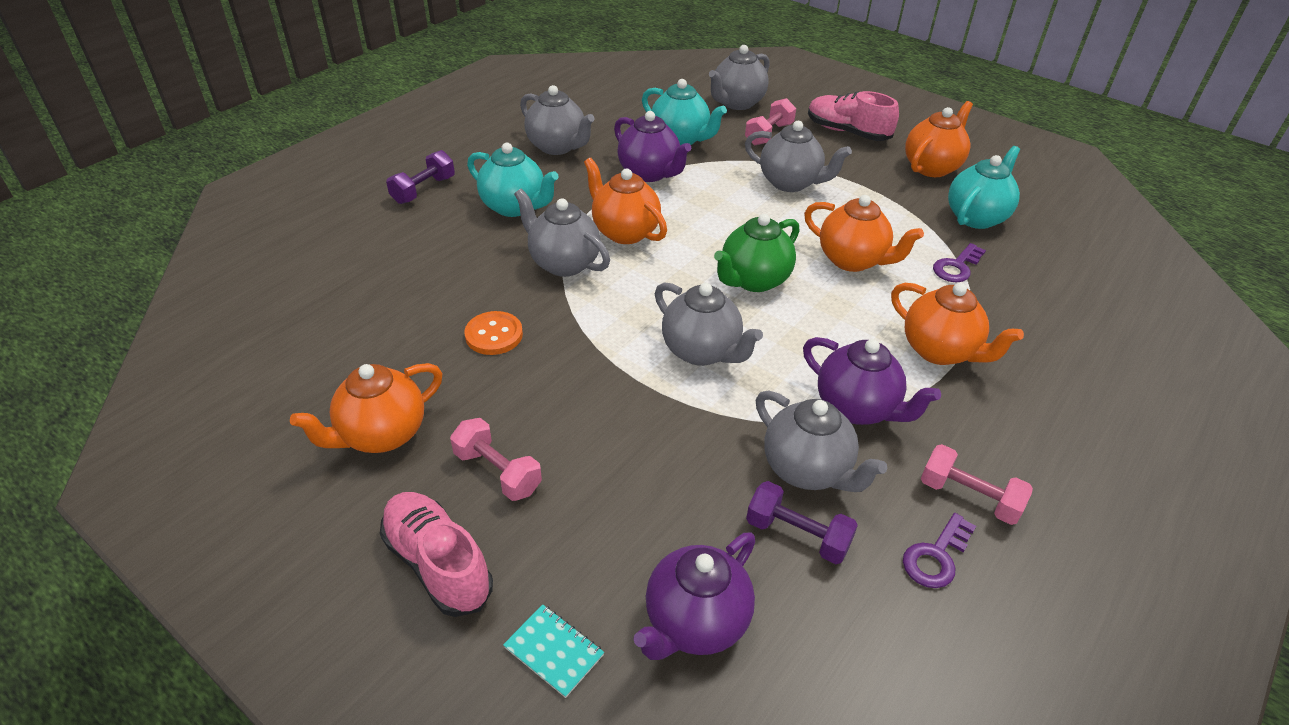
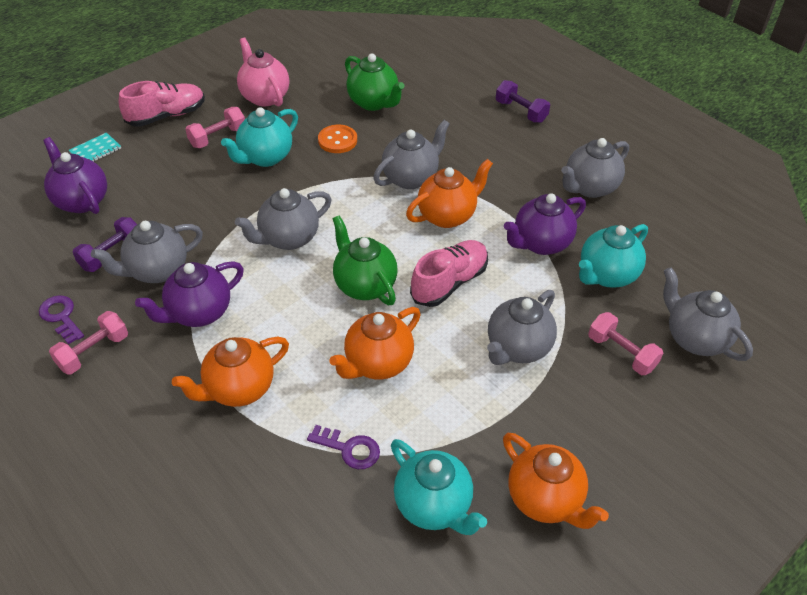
camera: 100 degrees right, 5 degrees up
(382, 435) = (264, 97): orange teapot -> pink teapot
(402, 311) = (373, 102): none -> green teapot
(514, 207) = (492, 157): turquoise teapot -> turquoise teapot (265, 157)
(847, 132) = (630, 433): pink shoe -> pink shoe (449, 282)
(957, 267) = (349, 449): purple key -> purple key turned 150 degrees clockwise

